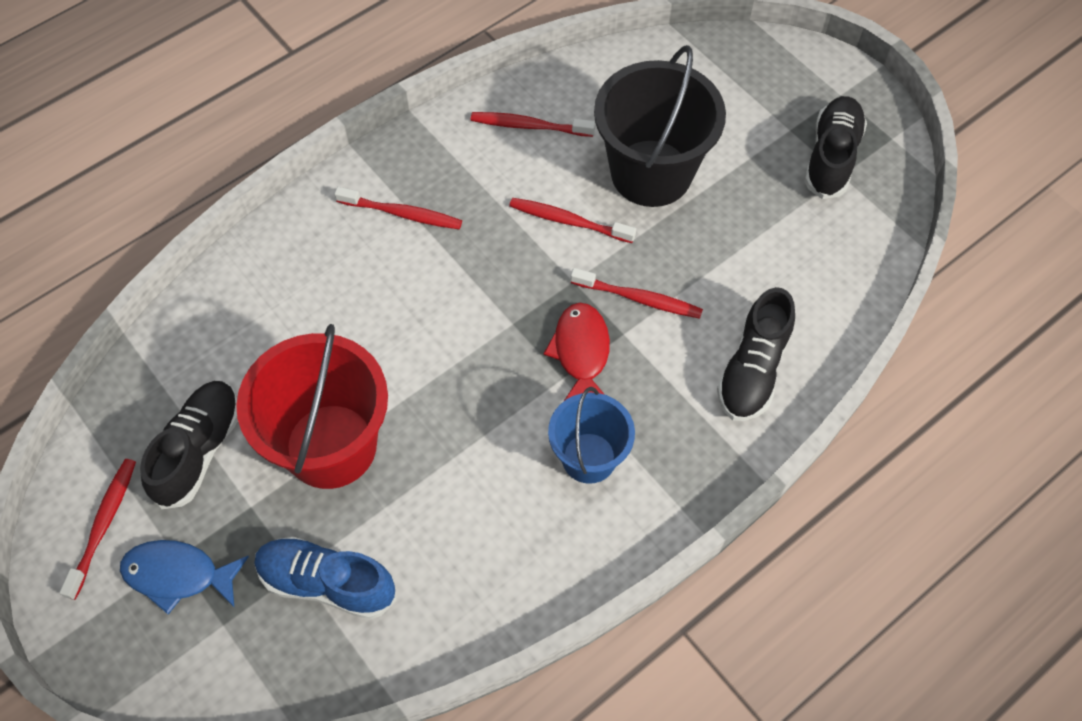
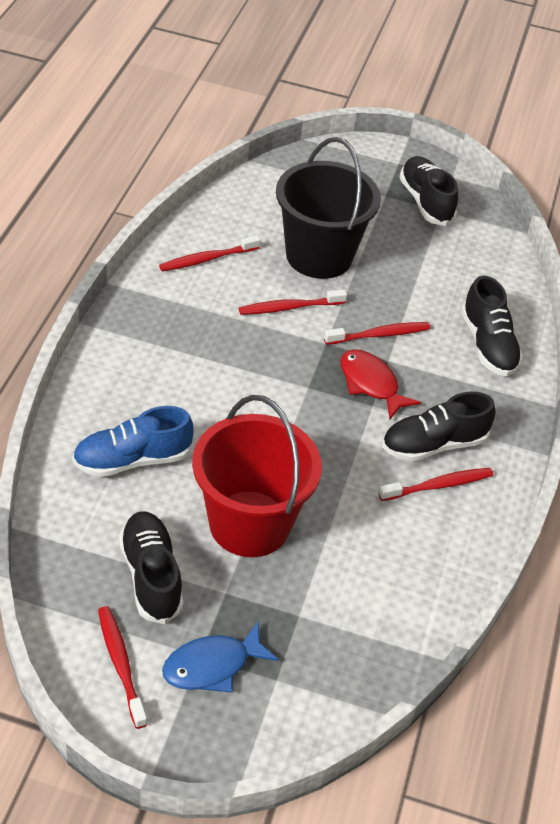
camera: 40 degrees left, 15 degrees down
(327, 583) = (328, 611): blue shoe -> blue shoe (132, 460)
(402, 214) = (164, 351): red toothbrush -> red toothbrush (438, 485)
(589, 458) = (433, 445): blue bucket -> black shoe

